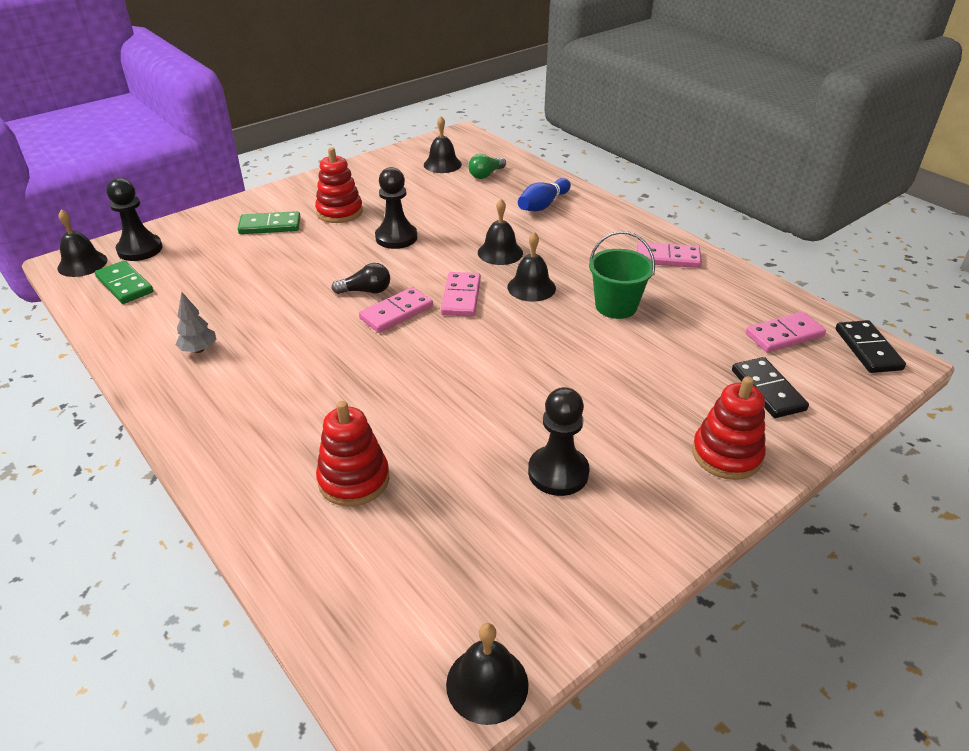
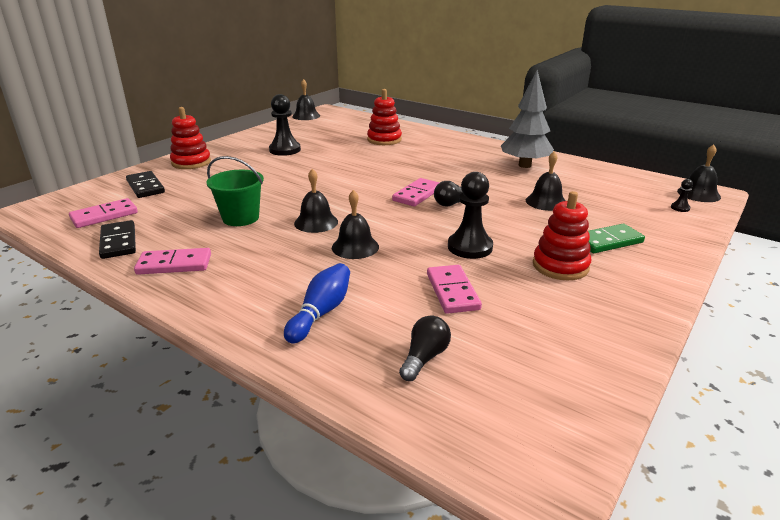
camera: 165 degrees right, 10 degrees down
(124, 285) = (637, 186): green domino -> none
(140, 249) = (680, 208): black pawn -> black pawn, size x0.44
(199, 350) = (524, 165): grey tree -> grey tree, size x2.02
(442, 164) = (508, 371): black bell -> black bell (546, 202)
(461, 297) = (373, 209): pink domino -> pink domino (452, 291)
(486, 175) = (424, 358): green light bulb -> black light bulb
(868, 349) = (41, 215): black domino -> black domino (118, 242)

